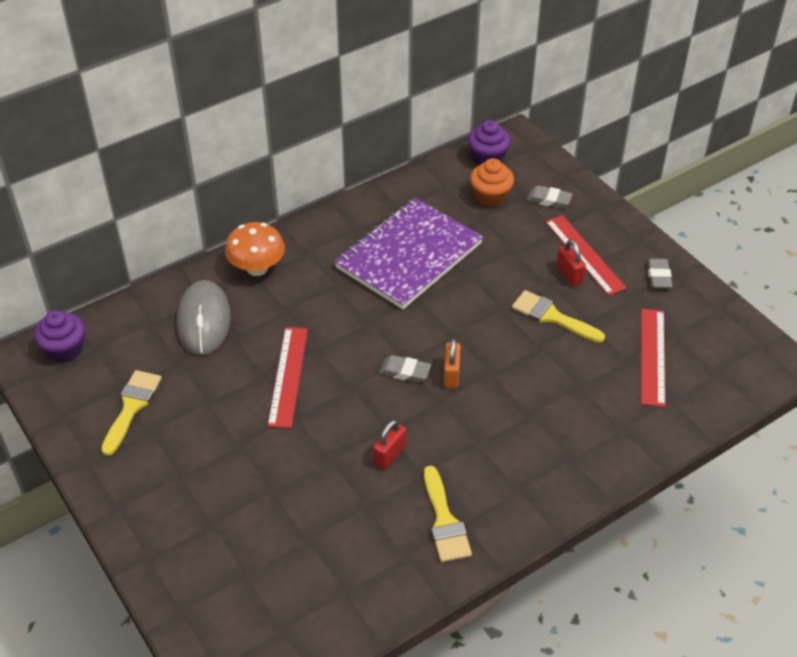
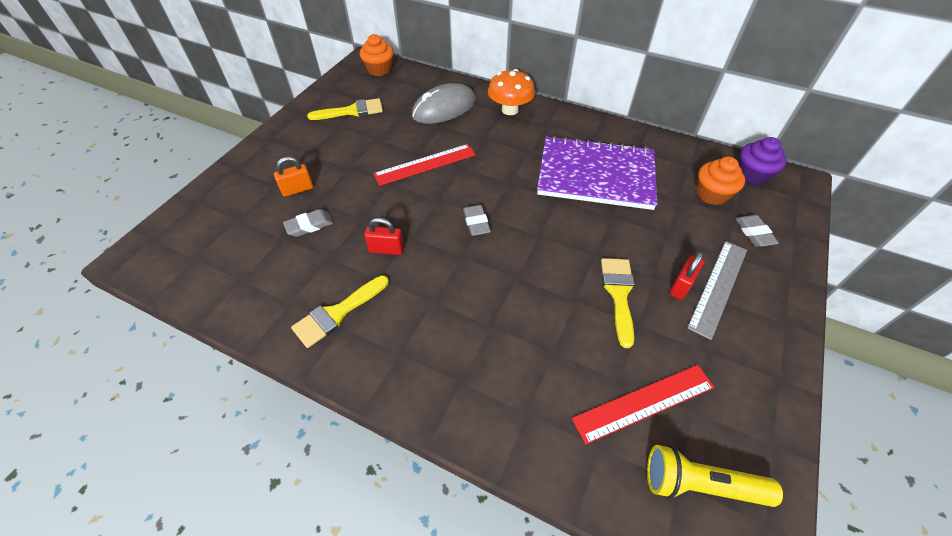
camera: 60 degrees right, 5 degrees up
(65, 349) = (379, 69): purple cupcake -> orange cupcake
(451, 374) = (495, 252): orange padlock -> orange padlock (297, 189)
(584, 254) = (718, 287): red ruler -> grey ruler
(658, 276) = (756, 362): grey eraser -> grey eraser (309, 225)
(723, 361) = (700, 484): none -> yellow flashlight

